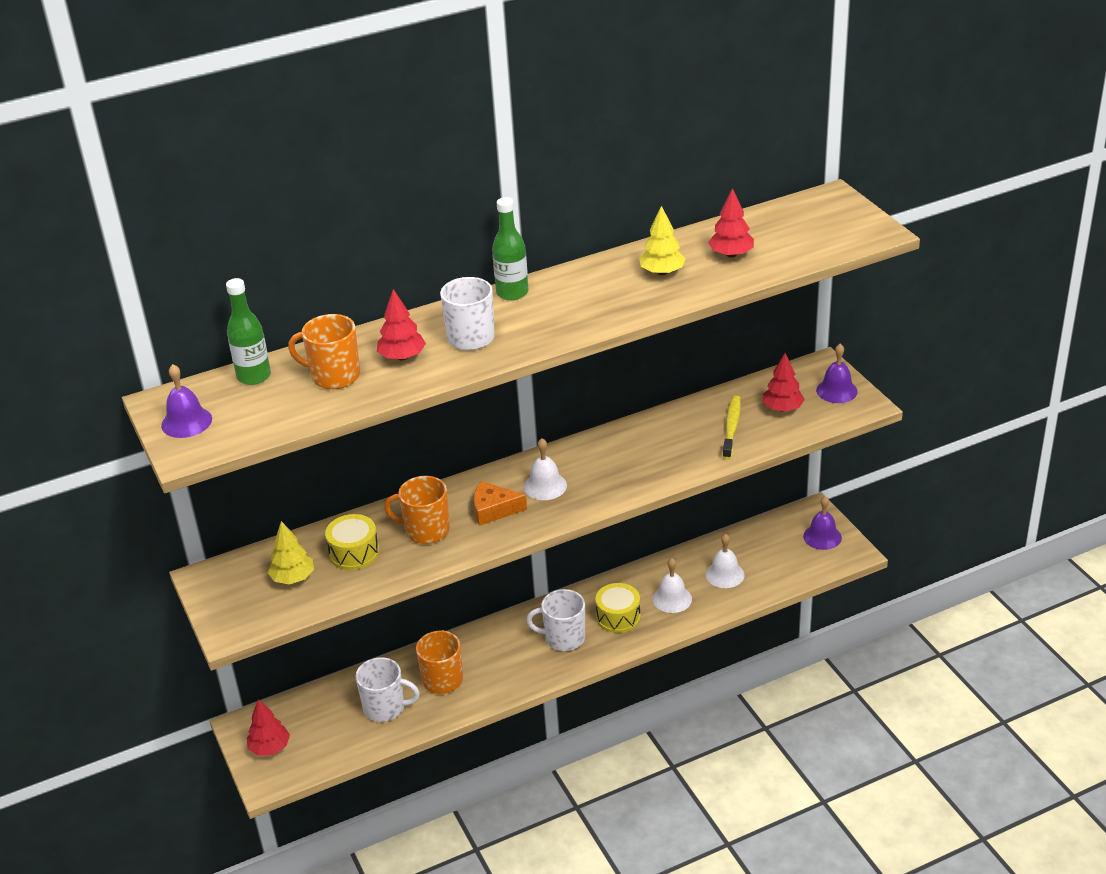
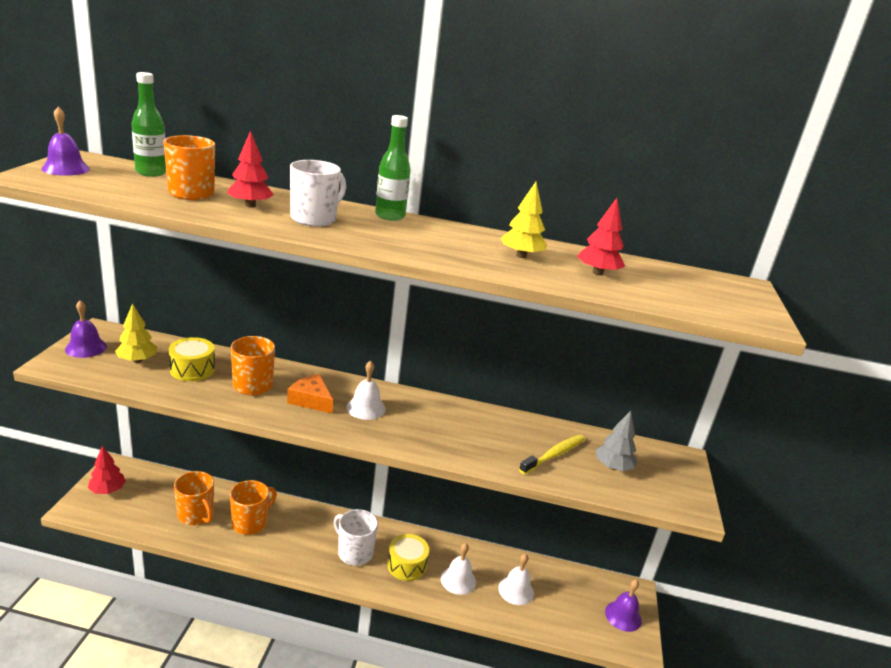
camera: 30 degrees right, 10 degrees down
(385, 708) = (196, 515): white mug -> orange mug
(782, 408) = (613, 467): red tree -> grey tree
(836, 390) = (676, 482): purple bell -> purple bell (86, 347)

